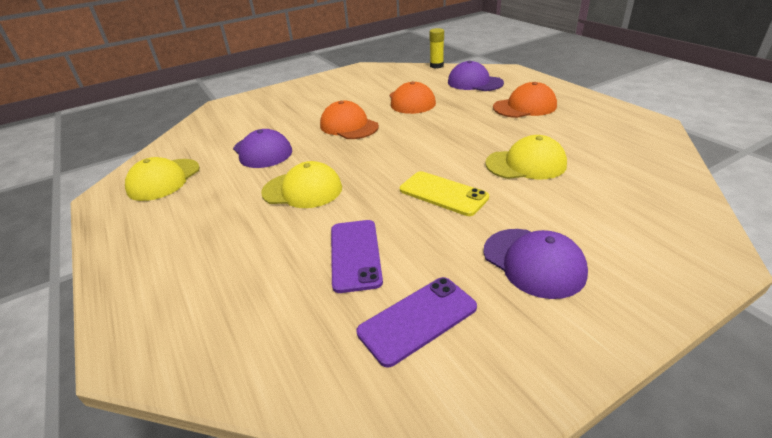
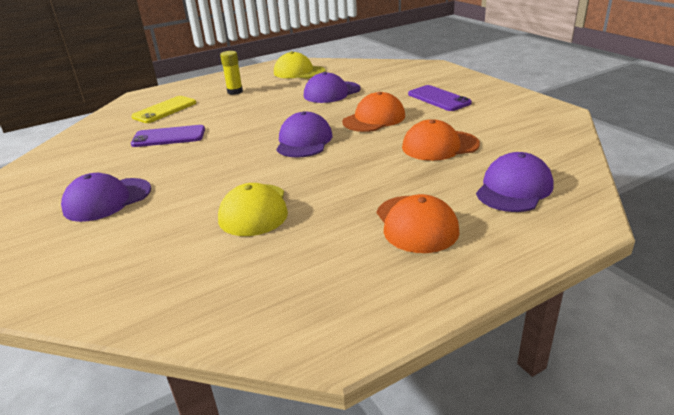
camera: 90 degrees right, 5 degrees down
(302, 190) = (261, 113): yellow cap -> none
(391, 155) = (304, 141): none -> purple cap
(417, 320) = (94, 158): purple phone -> purple phone (438, 99)
(436, 66) = (587, 160): yellow glue stick -> yellow glue stick (235, 92)
(443, 193) = (223, 165): yellow phone -> yellow phone (164, 110)

